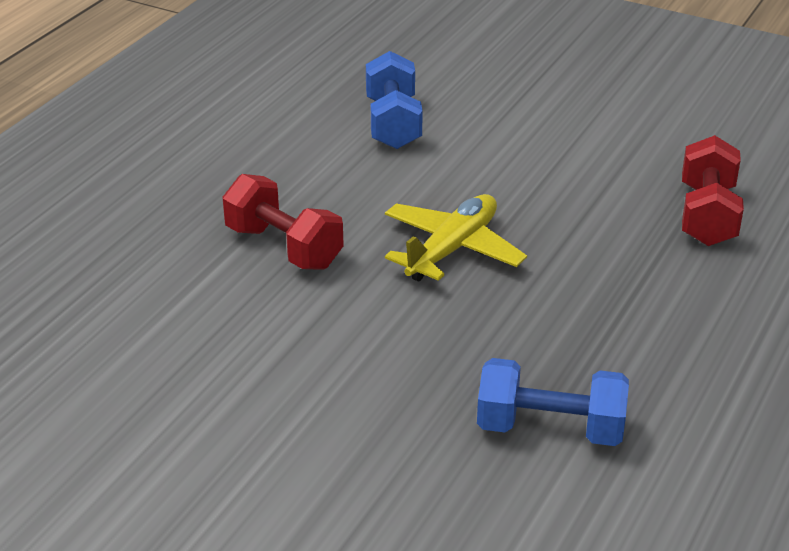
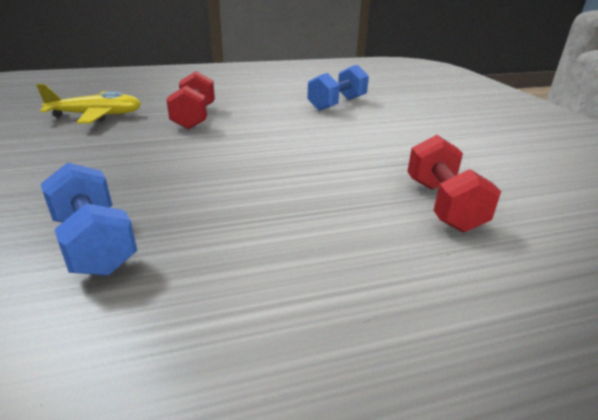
camera: 45 degrees right, 5 degrees down
(452, 249) = (256, 148): yellow plane -> yellow plane (97, 115)
(707, 215) = (443, 205): red dumbbell -> red dumbbell turned 60 degrees counterclockwise

